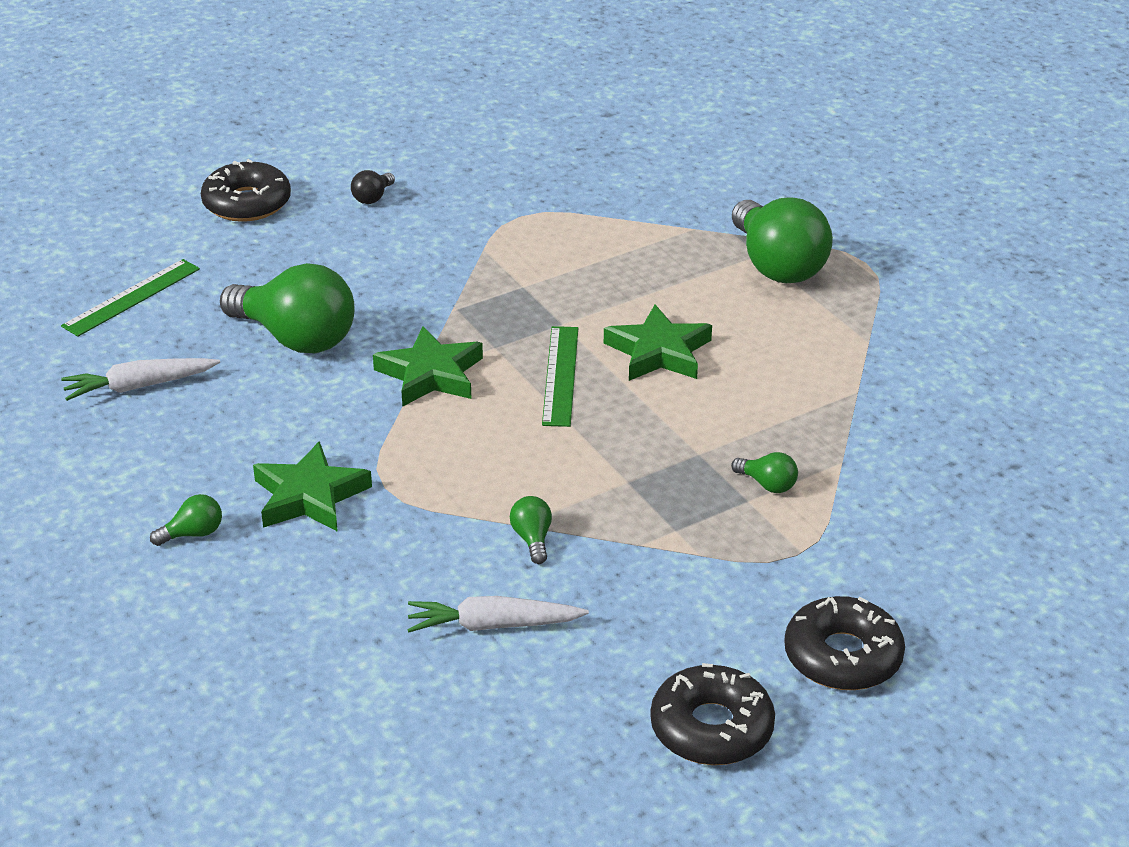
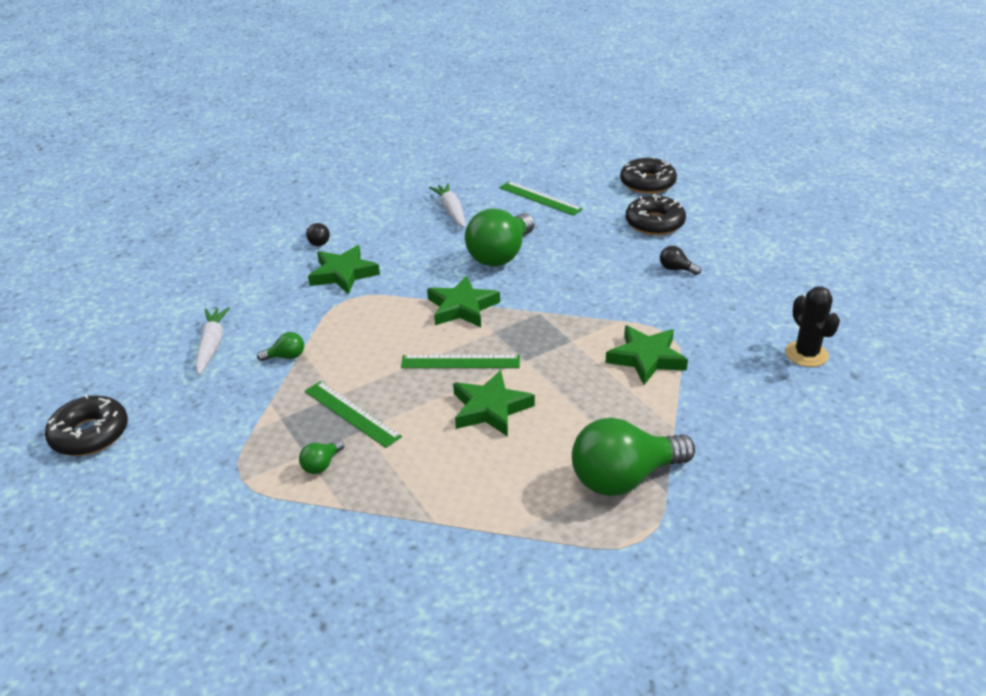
camera: 90 degrees right, 0 degrees up
(193, 534) = (317, 241): green light bulb -> black light bulb
(566, 235) = (646, 358): none -> green star
(569, 134) = (806, 354): none -> black cactus
(666, 465) = (351, 413): none -> green ruler
(842, 656) = (128, 498): black donut -> black donut (647, 183)

